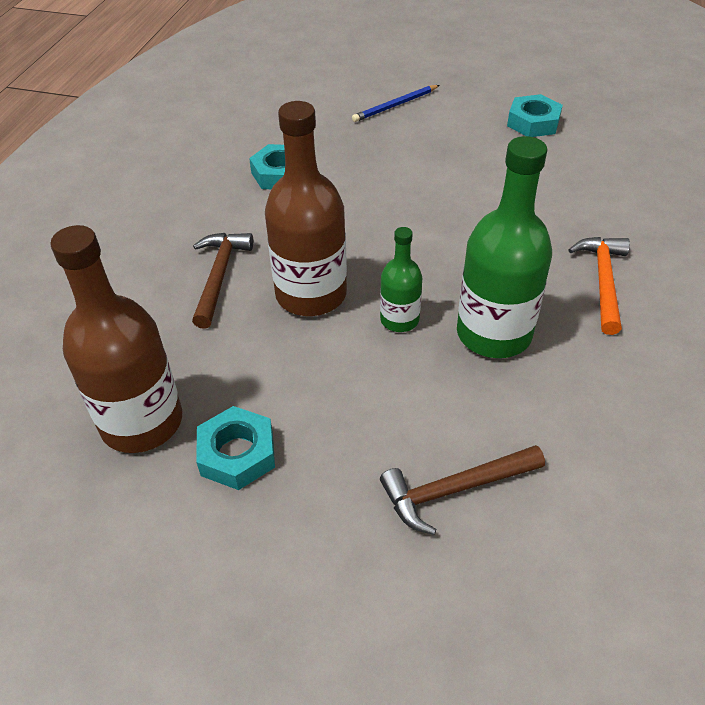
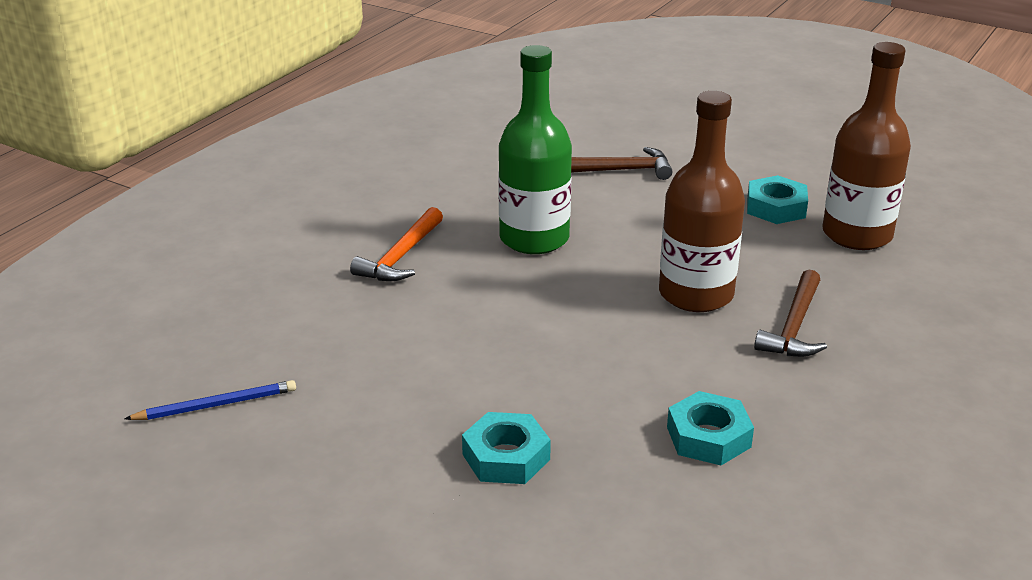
camera: 165 degrees left, 15 degrees down
(395, 105) = (487, 527): blue pencil -> blue pencil (216, 405)
(399, 320) = (614, 261): green bottle -> none
(533, 122) = (299, 446): turquoise nut -> turquoise nut (506, 457)

